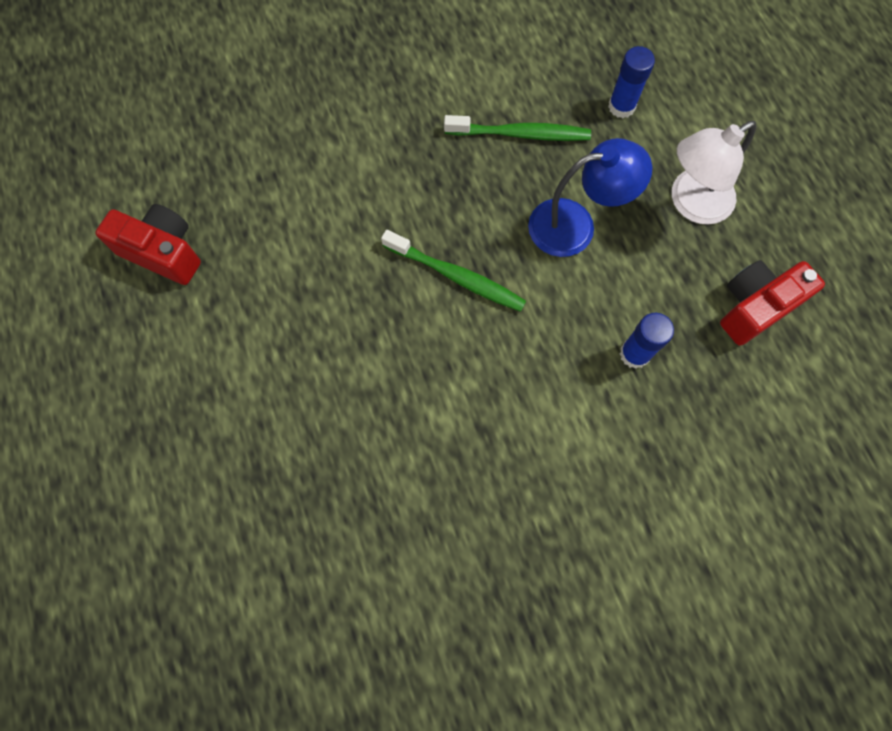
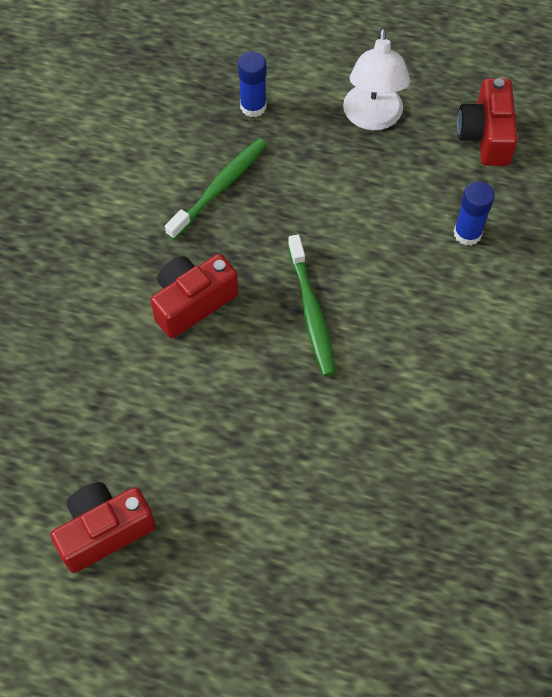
camera: 55 degrees left, 10 degrees down
(398, 184) = (192, 302): none -> red camera
(456, 276) = (311, 312): green toothbrush -> green toothbrush turned 105 degrees clockwise
(575, 225) = (331, 203): blue lamp -> none

